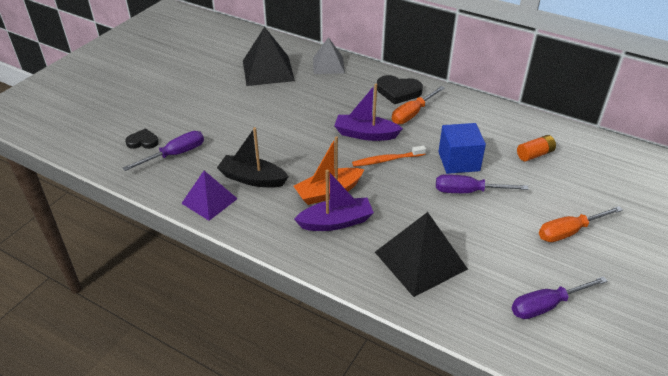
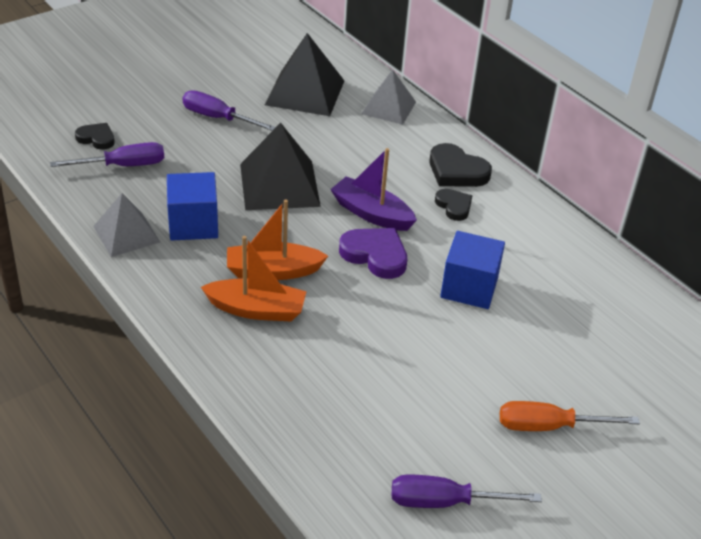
camera: 20 degrees right, 0 degrees up
(209, 201) = (126, 234): purple pyramid -> grey pyramid
(252, 179) = (193, 224): black boat -> blue cube
(336, 222) = (256, 309): purple boat -> orange boat
(387, 160) = (375, 255): orange toothbrush -> purple heart
(412, 114) = (454, 206): orange screwdriver -> black heart
(420, 260) = (327, 391): black pyramid -> black pyramid (279, 185)
(468, 191) = (452, 330): purple screwdriver -> purple screwdriver (218, 118)
(534, 154) = (582, 313): orange battery -> none

